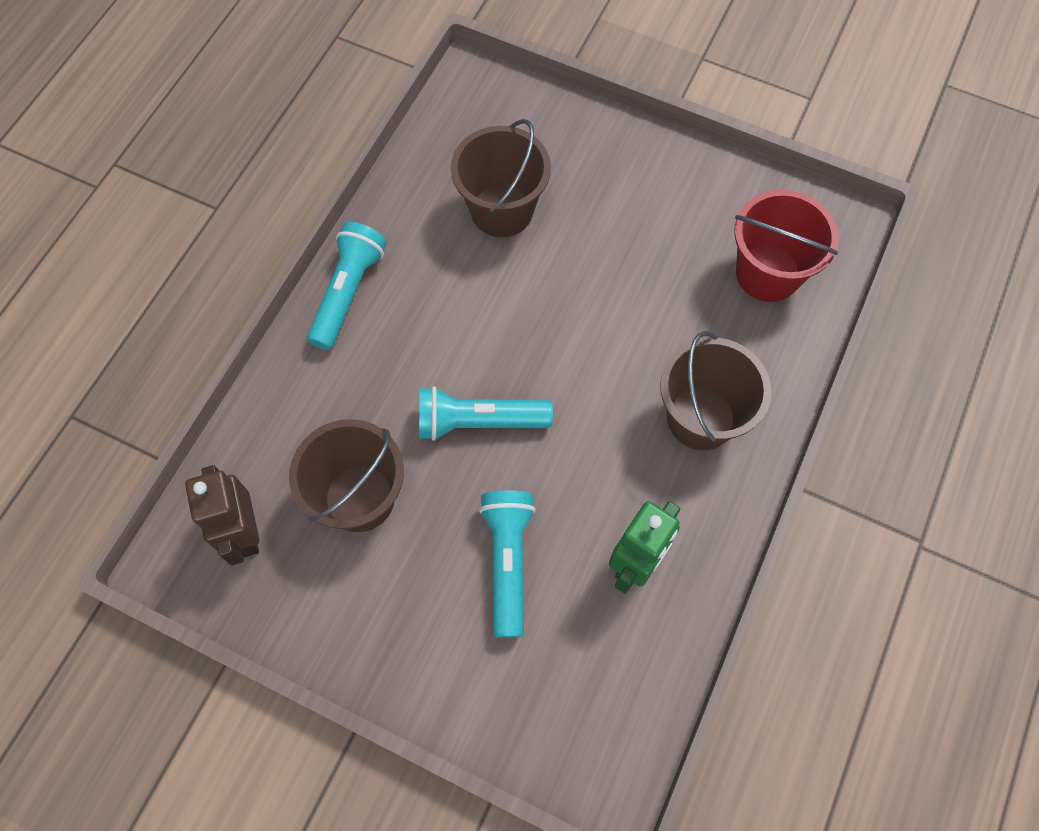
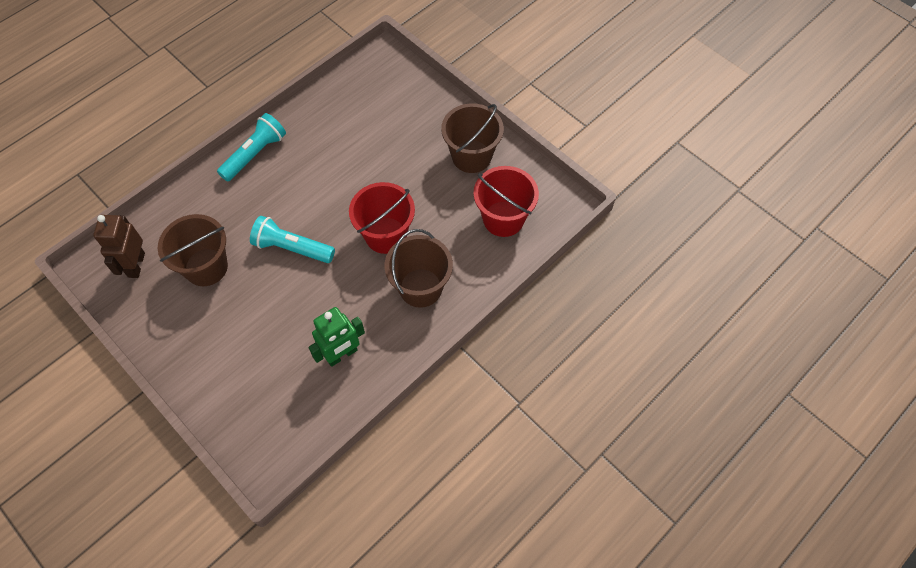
camera: 20 degrees right, 5 degrees down
(502, 210) = (364, 135): brown bucket -> brown bucket (471, 156)
(508, 561) = (270, 329): turquoise flashlight -> none
(610, 355) = (385, 235): none -> red bucket

